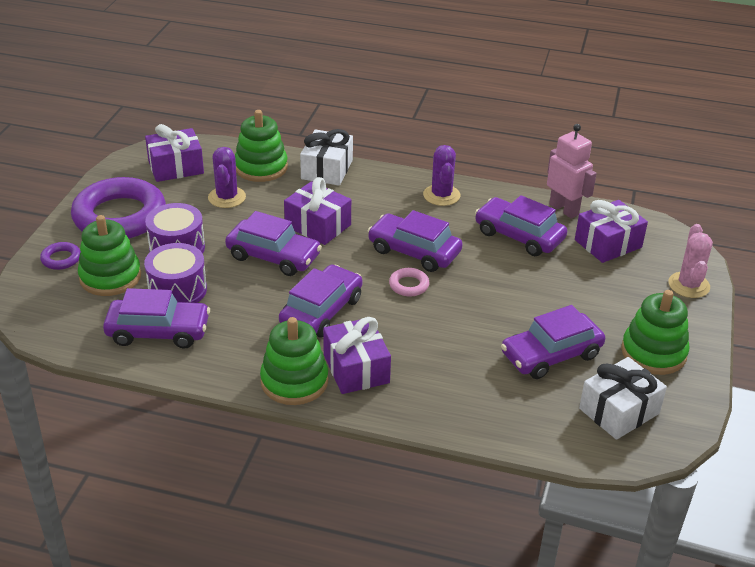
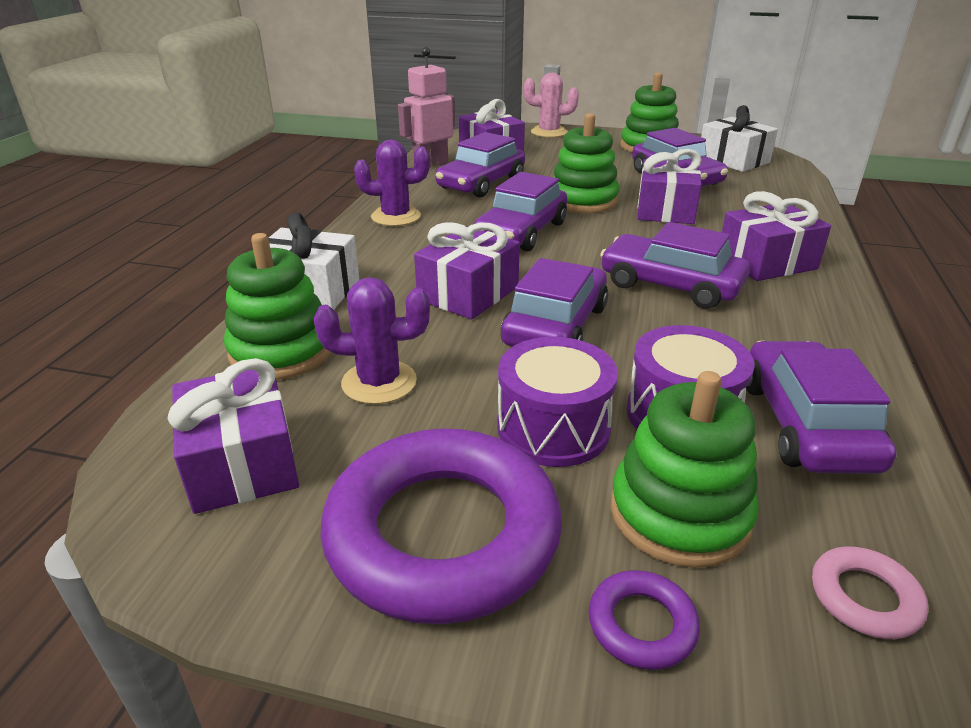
camera: 90 degrees left, 5 degrees down
(294, 381) = (822, 298): green stacking toy -> green stacking toy (583, 201)
(409, 285) = (592, 235): pink ring -> pink ring (864, 598)
(464, 333) = (665, 210): none -> purple gift

